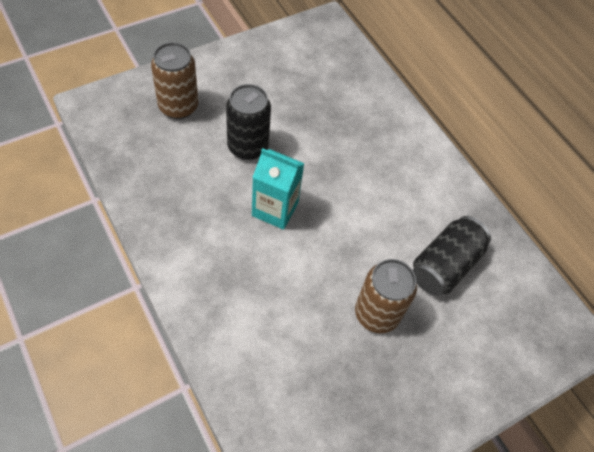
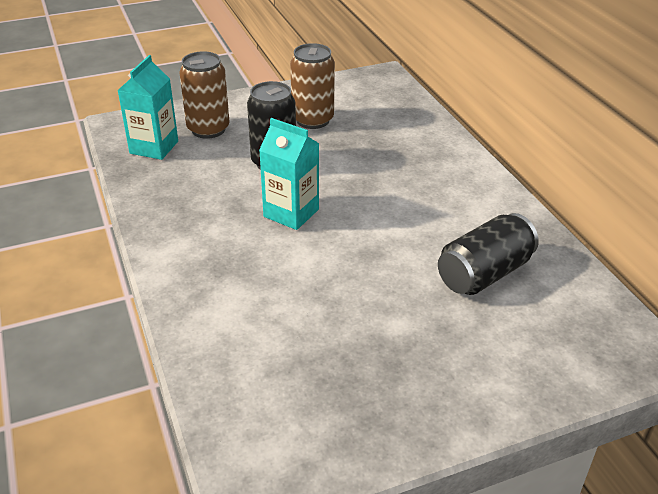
camera: 15 degrees right, 20 degrees down
(132, 134) = (154, 147): none -> turquoise carton
(377, 314) = (391, 310): brown can -> brown can (312, 120)

